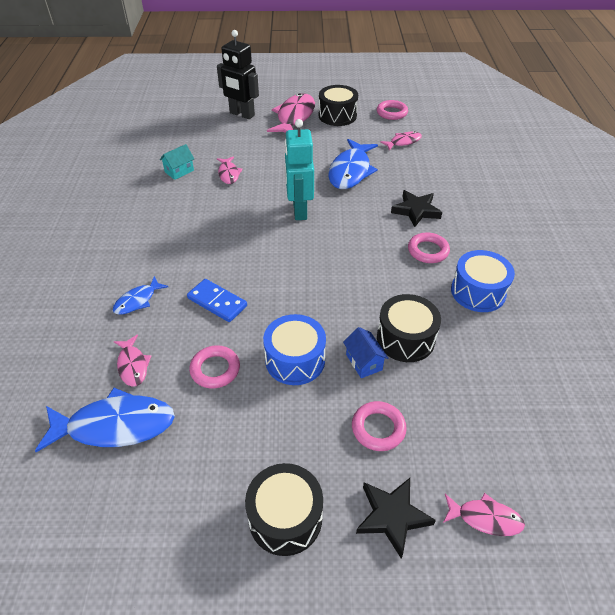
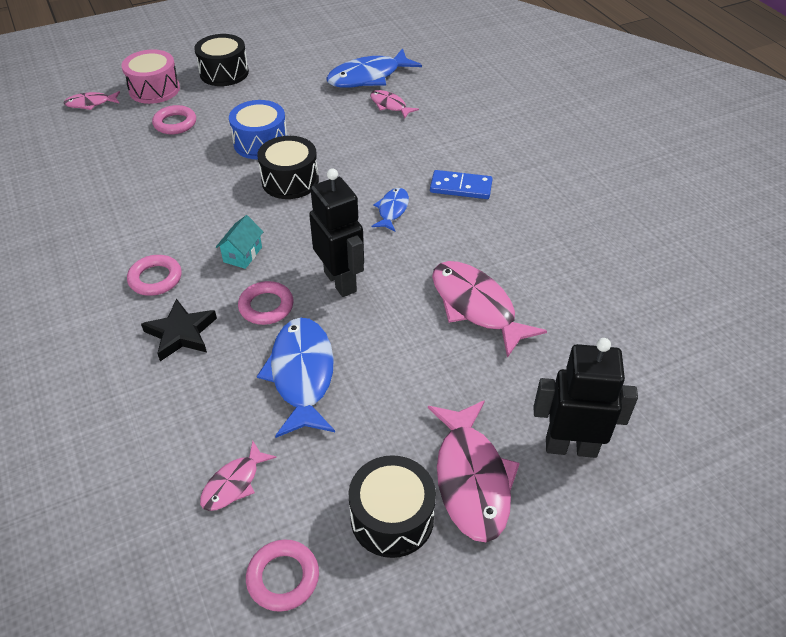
camera: 155 degrees right, 0 degrees up
(138, 301) = (433, 142): blue fish -> blue fish (392, 210)
(179, 171) = (545, 287): turquoise house -> turquoise house (242, 254)
(215, 369) = (323, 120): pink ring -> pink ring (266, 306)
(217, 302) = (360, 162): blue domino -> blue domino (461, 187)
(229, 174) = (476, 306): pink fish -> pink fish, size x1.86
(299, 211) = (340, 281): turquoise robot -> black robot
(364, 362) = (199, 157): blue house -> none
(392, 516) = (154, 89): black star -> pink drum
(405, 338) = (165, 184): black drum -> black drum (290, 181)
(478, 292) = (91, 248): blue drum -> none

